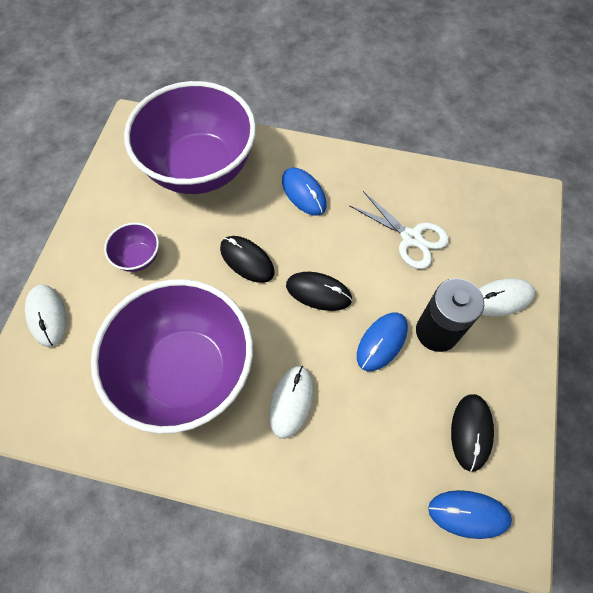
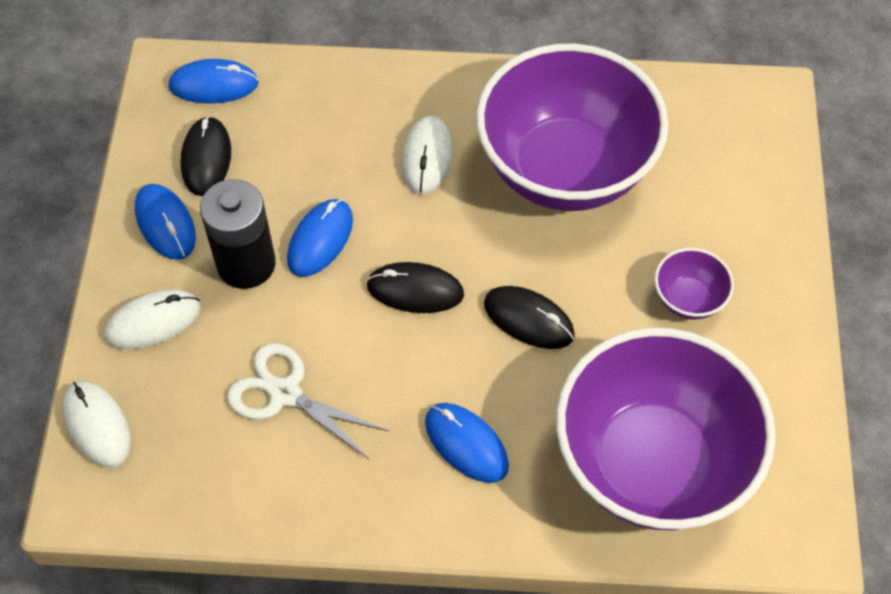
camera: 170 degrees right, 5 degrees down
(47, 316) = (773, 204): white mouse -> white mouse (97, 425)
(499, 375) = (165, 224): none -> blue mouse

